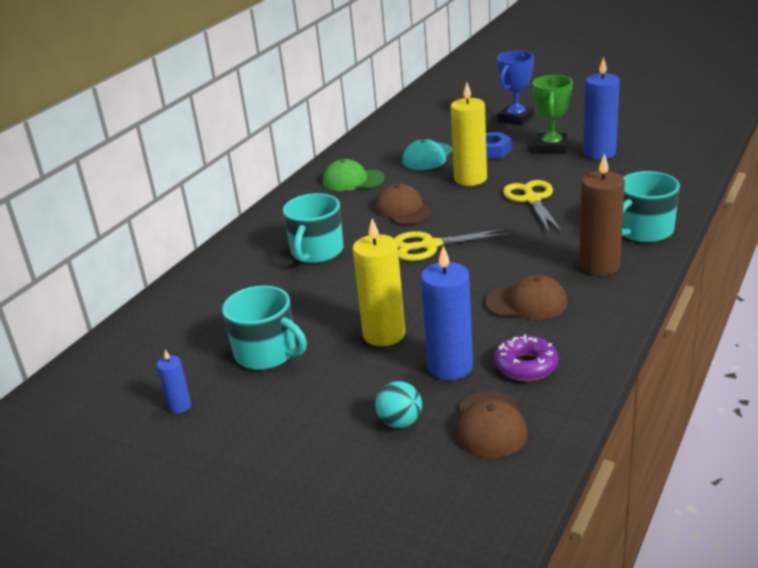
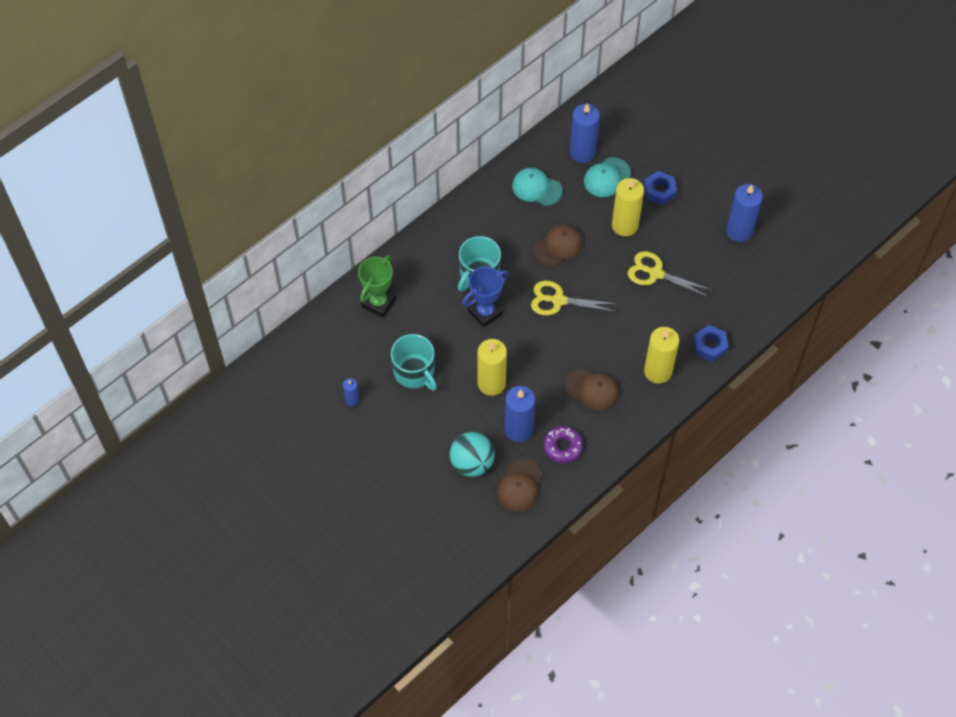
camera: 15 degrees right, 30 degrees up
(353, 180) = (536, 188): green cap -> turquoise cap
(389, 149) = (582, 152): none -> blue candle
(400, 422) = (472, 463): turquoise ball -> turquoise ball, size x1.62
(403, 210) = (558, 247): brown cap -> brown cap turned 60 degrees clockwise
(515, 119) = (704, 146): blue trophy -> blue trophy (485, 312)
(532, 199) = (655, 273): yellow scissors -> yellow scissors turned 75 degrees counterclockwise
(551, 148) = (708, 206): green trophy -> green trophy (378, 302)
(599, 266) = (658, 371): brown candle -> yellow candle
(644, 231) = (710, 346): turquoise mug -> blue nut

